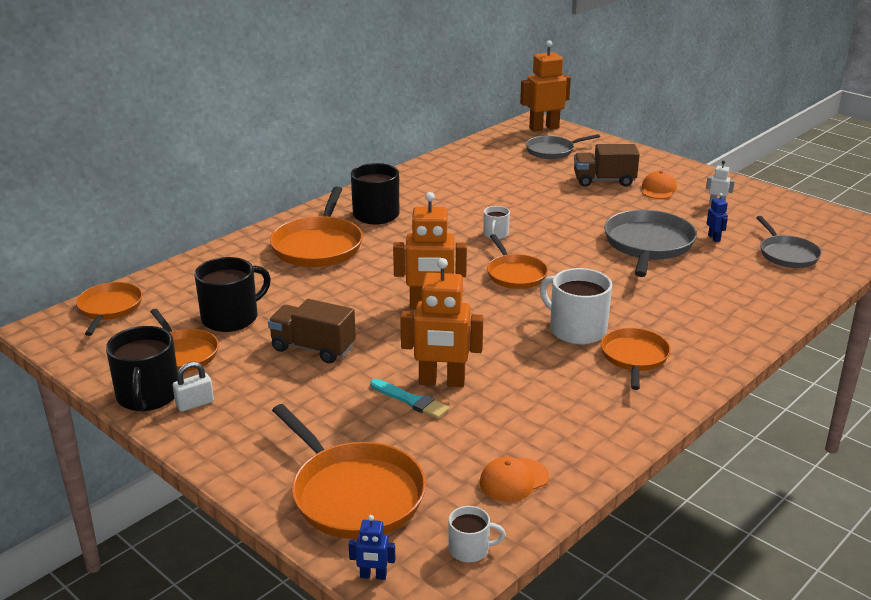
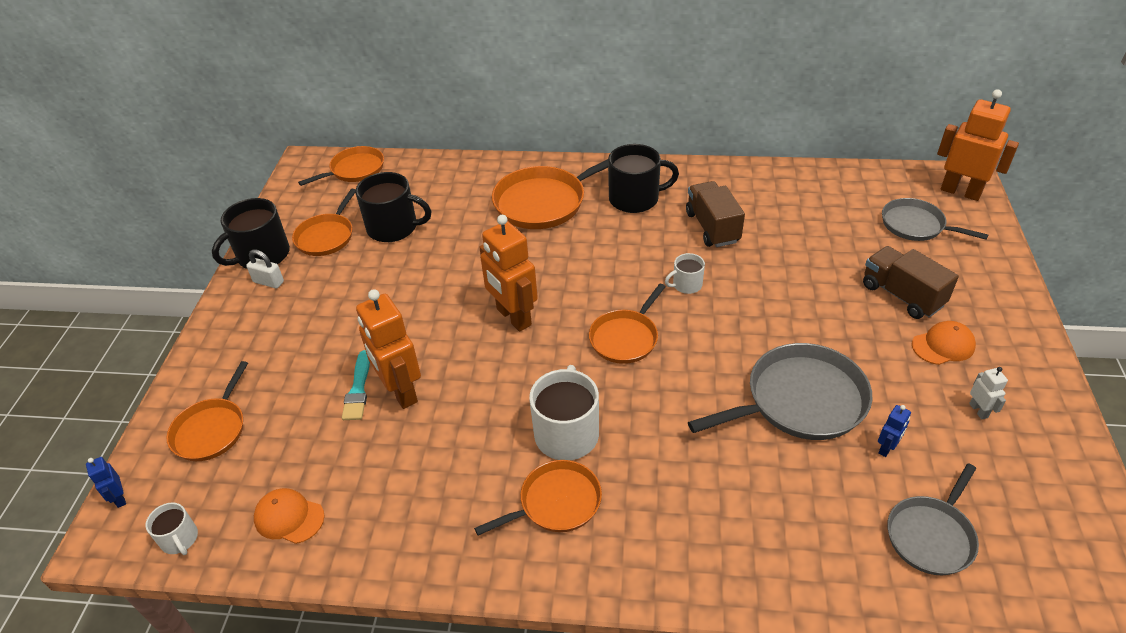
camera: 55 degrees right, 15 degrees up
(313, 348) = (388, 292): brown truck -> brown truck (712, 227)
(354, 494) = (211, 430): orange pan -> orange pan, size x0.63

